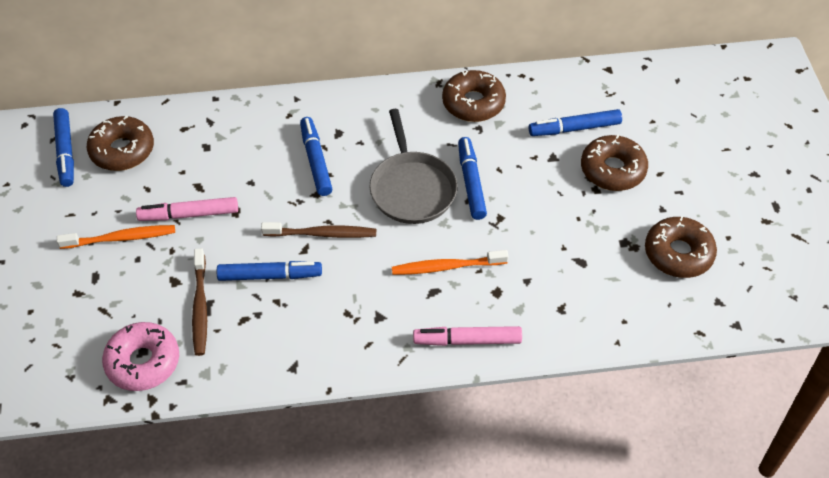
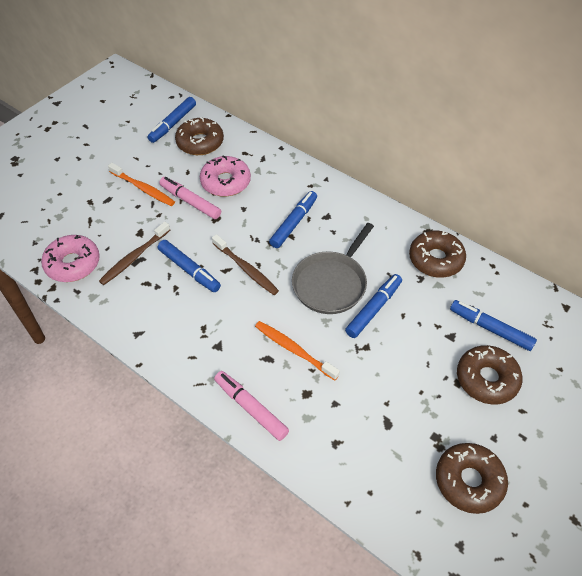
camera: 45 degrees right, 0 degrees up
(201, 170) = (225, 182): none -> pink donut

